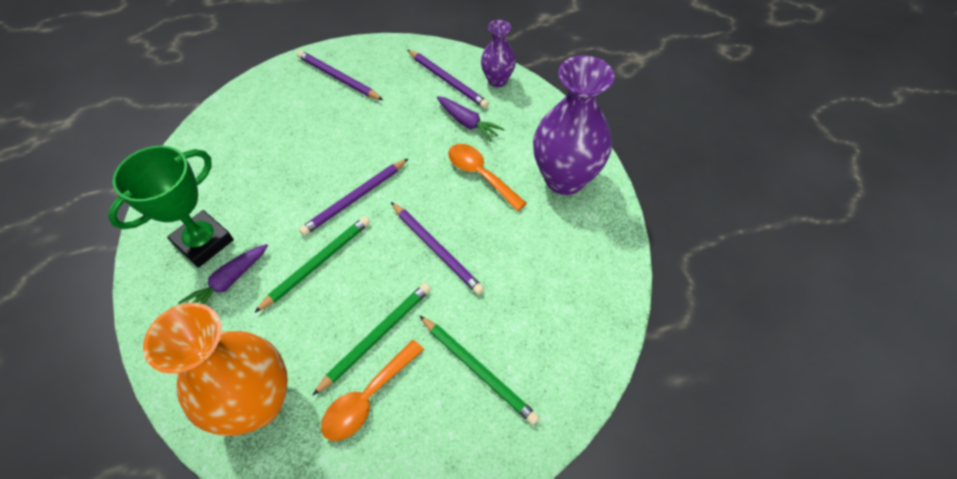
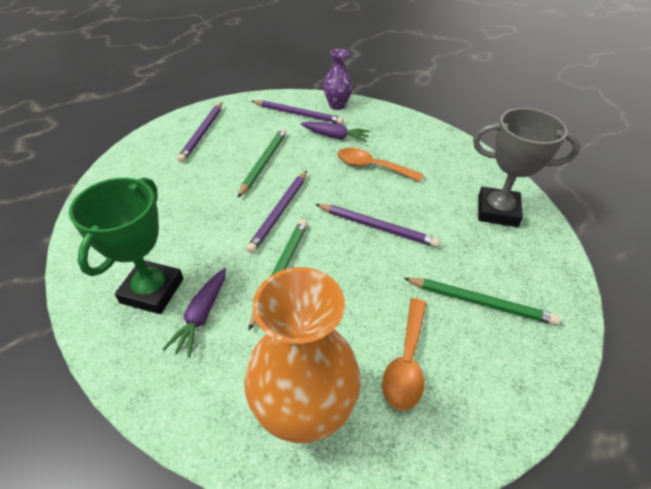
camera: 25 degrees left, 10 degrees down
(338, 78) = (203, 133): purple pencil -> purple pencil turned 90 degrees counterclockwise
(376, 336) = (376, 309): green pencil -> green pencil (263, 163)
(564, 179) = (436, 152): purple vase -> none
(576, 276) = (497, 211): none -> grey trophy

